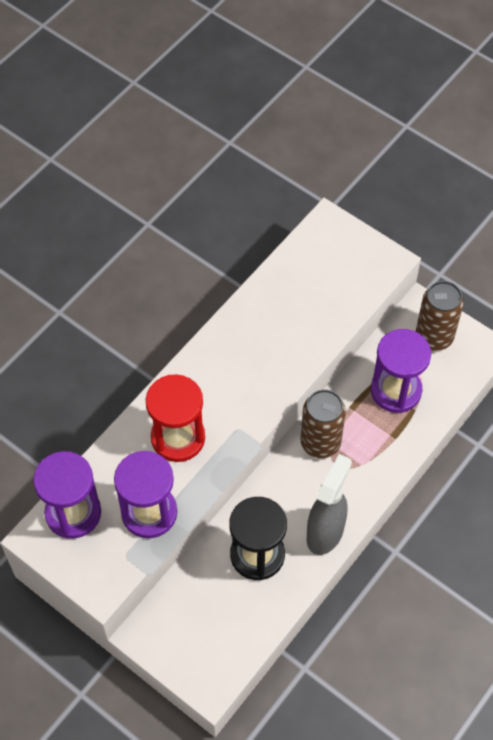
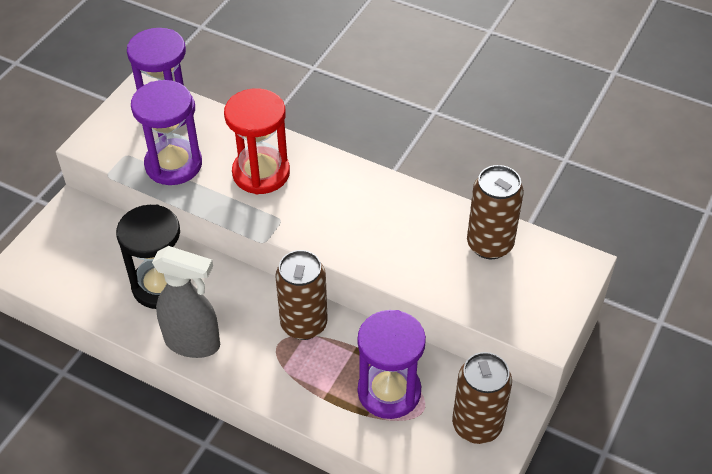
camera: 80 degrees right, 10 degrees down
(296, 278) = (489, 244): none -> brown can

